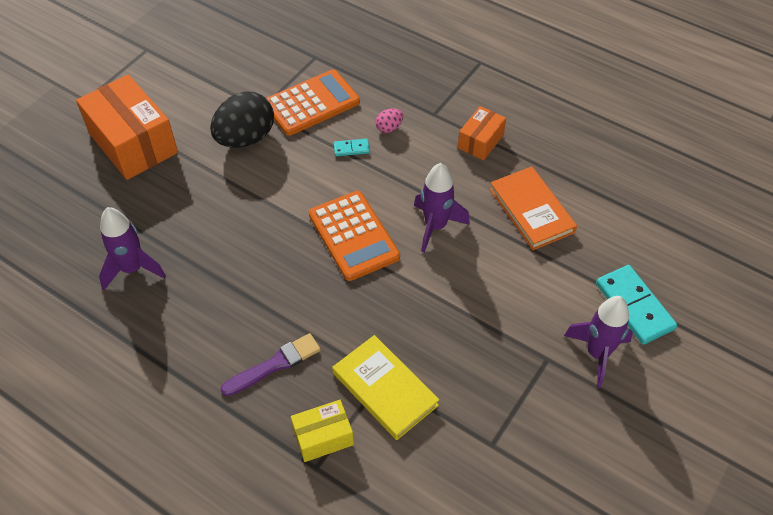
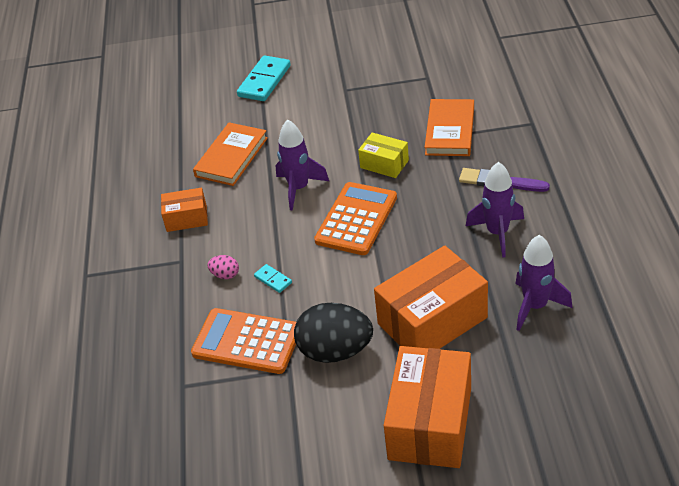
camera: 125 degrees left, 10 degrees down
(201, 203) = (432, 321): none -> orange box
(323, 437) = (512, 132): yellow box -> yellow box (384, 164)
(385, 389) = (450, 131): yellow book -> orange book
(597, 353) = (317, 76): purple rocket -> purple rocket (497, 233)

